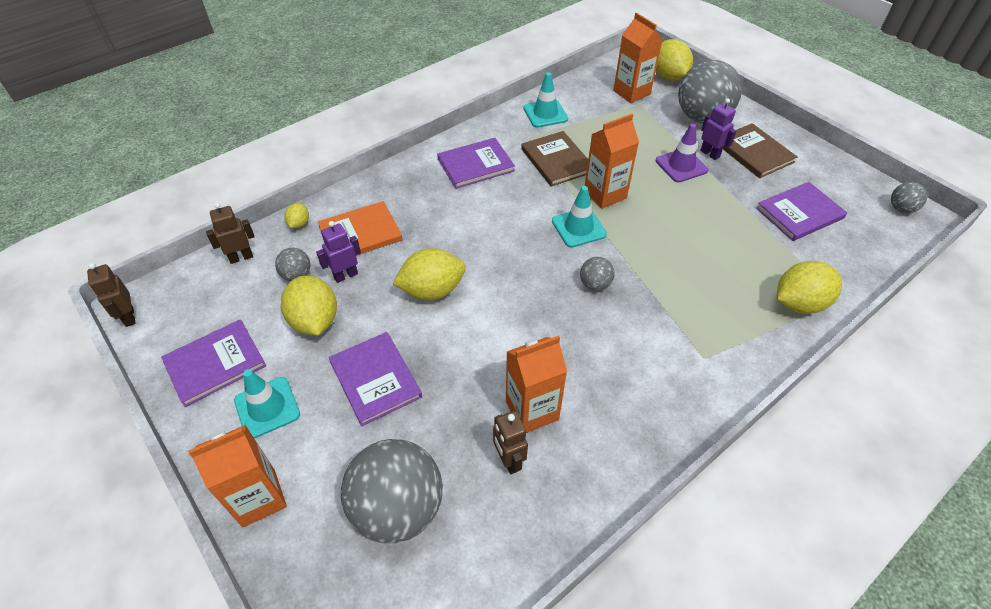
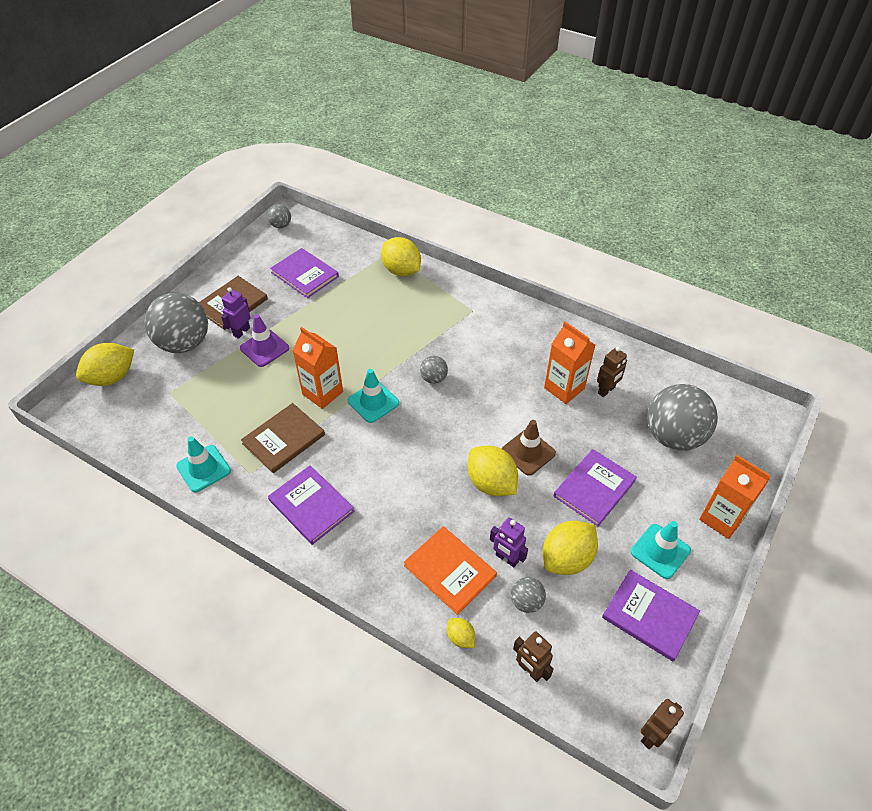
camera: 110 degrees left, 0 degrees up
(299, 224) = (460, 637): yellow lemon -> yellow lemon turned 60 degrees clockwise
(454, 335) = (528, 452): none -> brown traffic cone
(631, 92) = (148, 403): orange carton -> none

